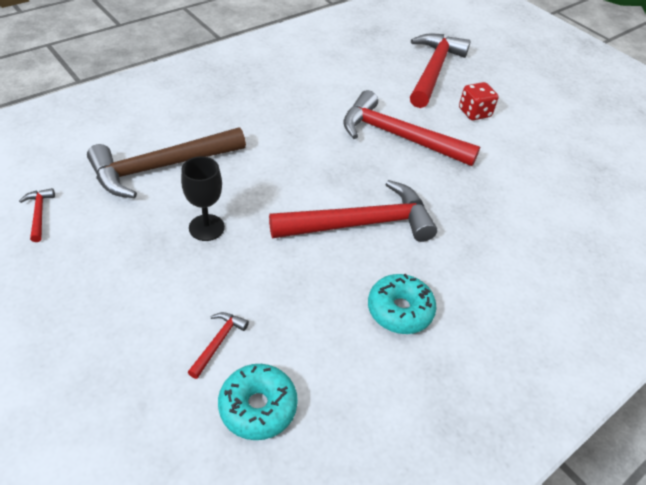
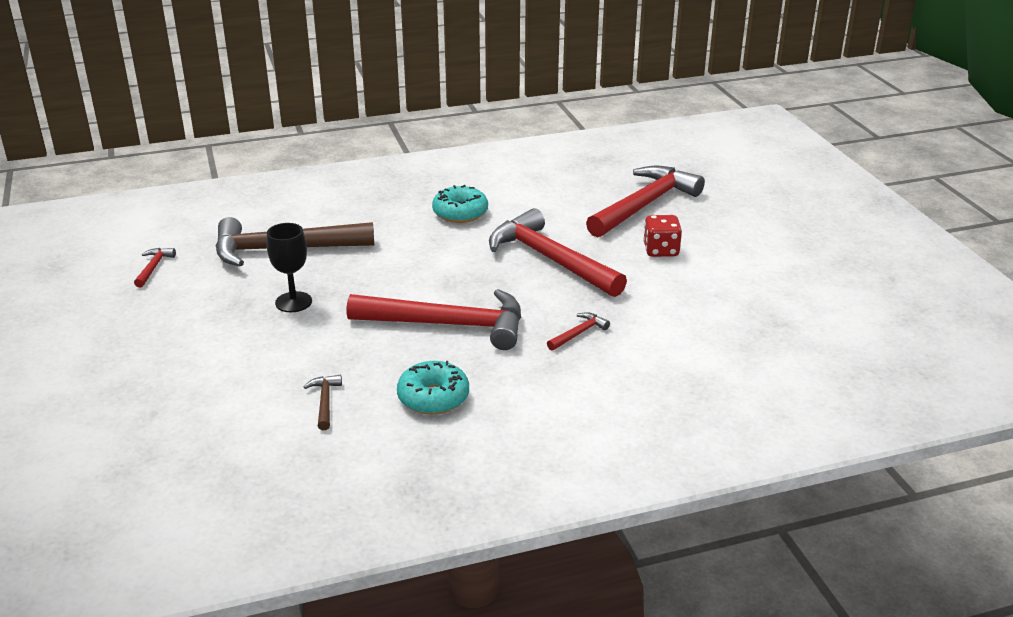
camera: 25 degrees right, 15 degrees down
(218, 342) = (245, 385): red hammer -> red hammer (578, 333)
(258, 407) = (247, 435): turquoise donut -> turquoise donut (460, 213)
(307, 342) = (325, 402): none -> brown hammer

